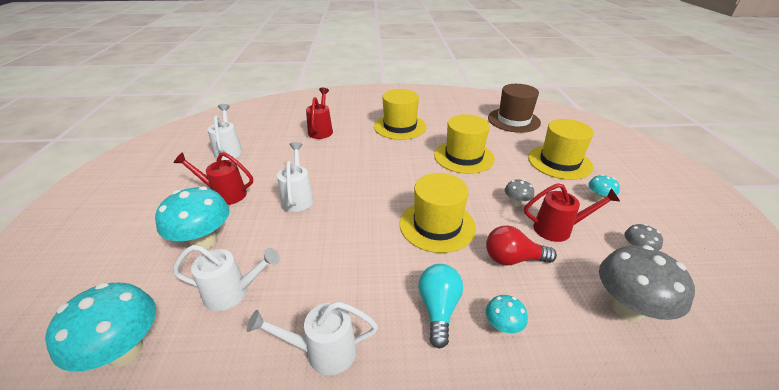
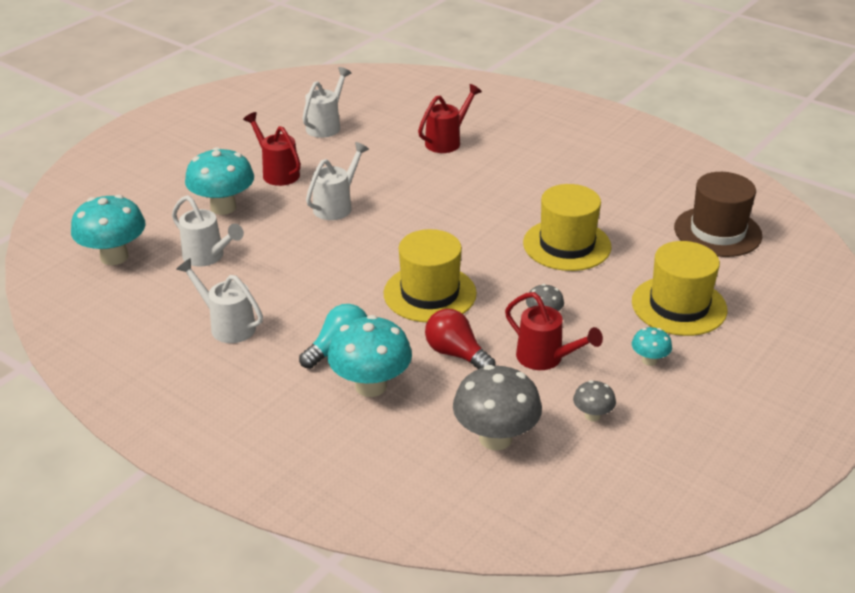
camera: 40 degrees right, 0 degrees up
(400, 126) = (546, 175): yellow hat -> none
(502, 326) = (371, 386): turquoise mushroom -> turquoise mushroom, size x2.02

